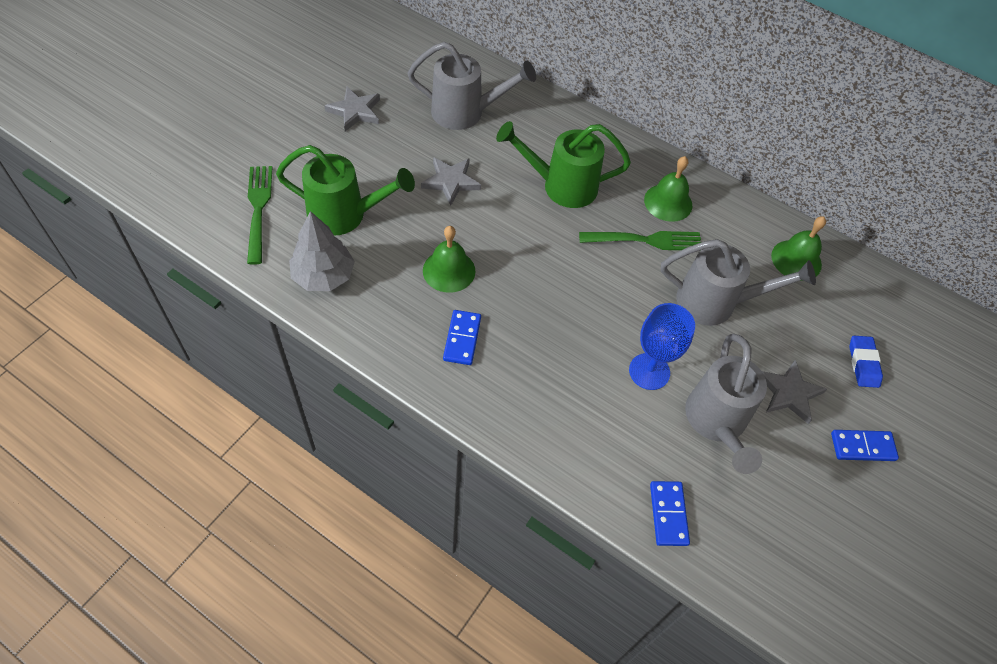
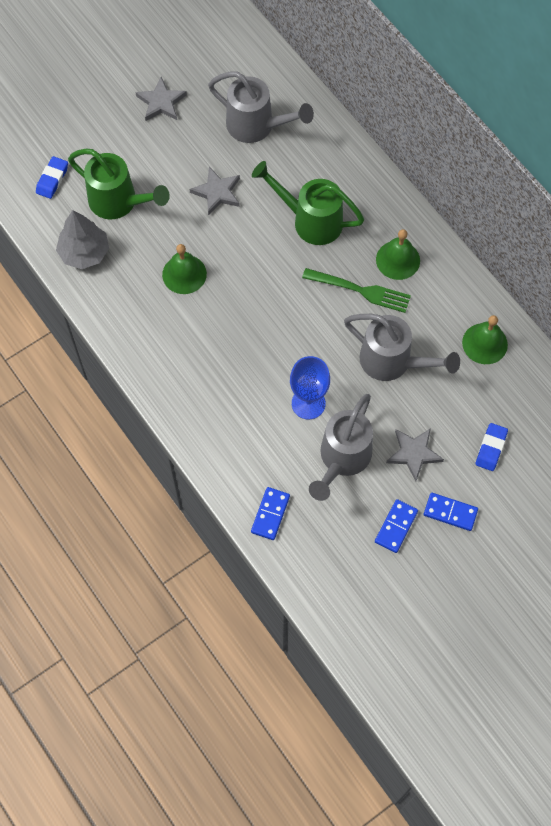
camera: 25 degrees right, 10 degrees up
(258, 209) = (52, 179): green fork -> blue eraser
(462, 339) = (172, 335): blue domino -> blue domino (396, 526)

